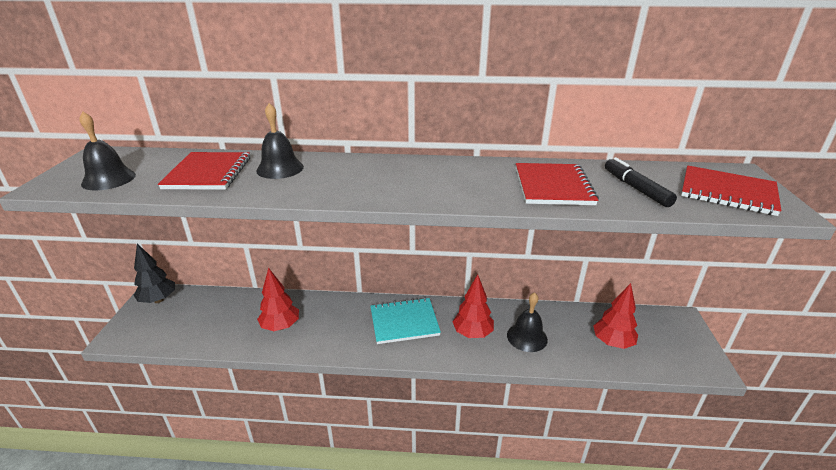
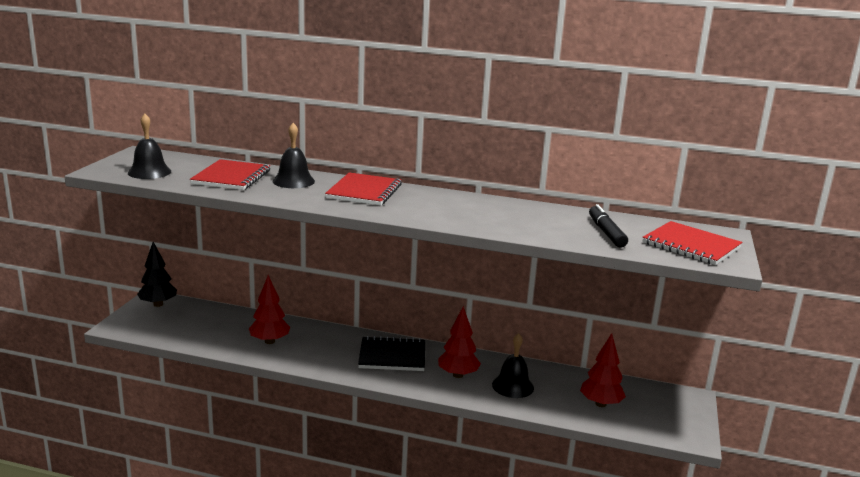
camera: 10 degrees right, 10 degrees down
(404, 322) = (392, 356): turquoise notebook -> black notebook
(553, 186) = (530, 222): red notebook -> red notebook (364, 191)

